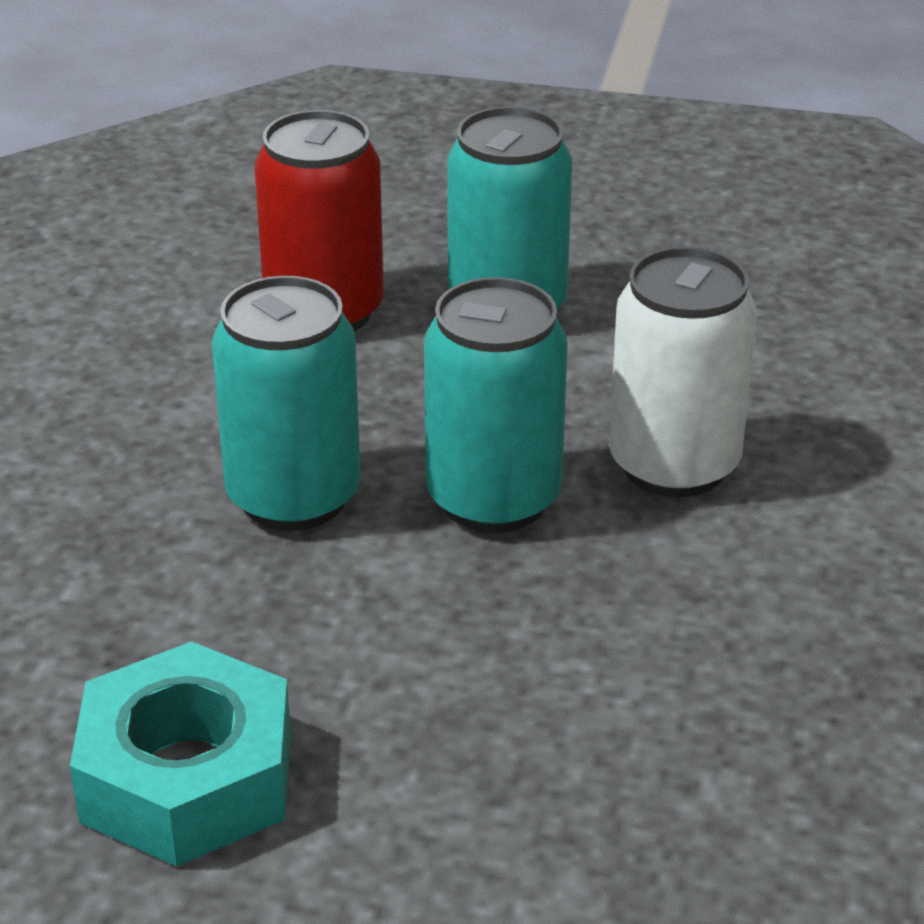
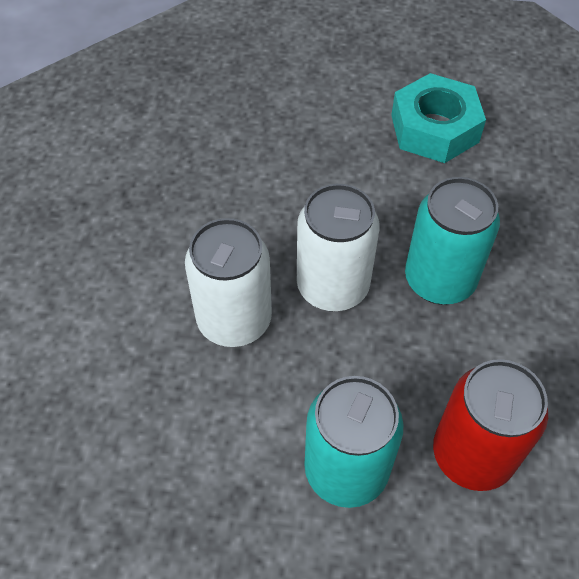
camera: 175 degrees right, 20 degrees up
(493, 499) = (332, 287): turquoise can -> white can

